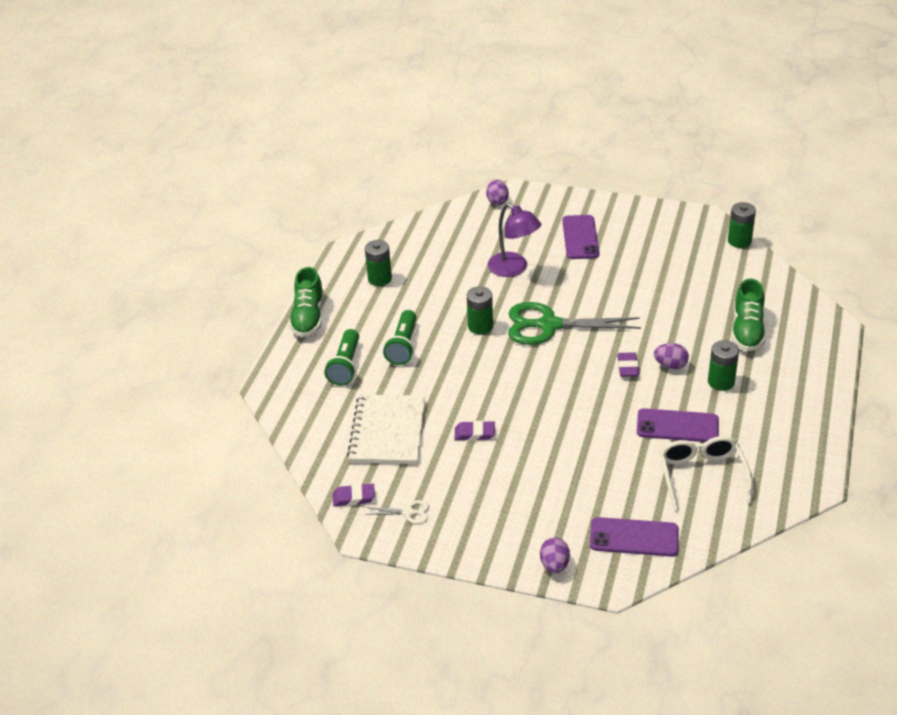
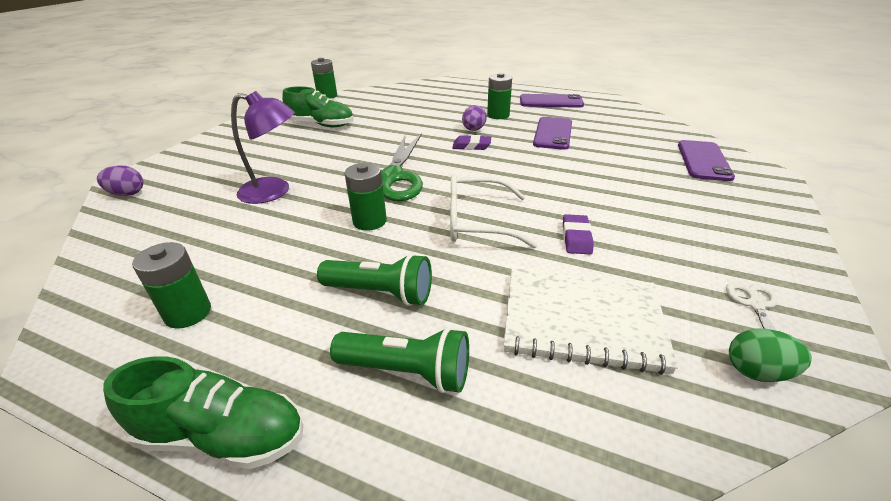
camera: 85 degrees left, 5 degrees down
(354, 497) = (757, 372): purple eraser -> green egg
(514, 269) = (274, 192): purple lamp -> purple lamp turned 45 degrees clockwise
(554, 565) = (770, 201): purple egg -> none
(580, 237) = (256, 152): purple phone -> purple phone (551, 102)
(702, 475) = (612, 130): white glasses -> white glasses (476, 222)
(747, 331) = (439, 103): green shoe -> green shoe (321, 125)

